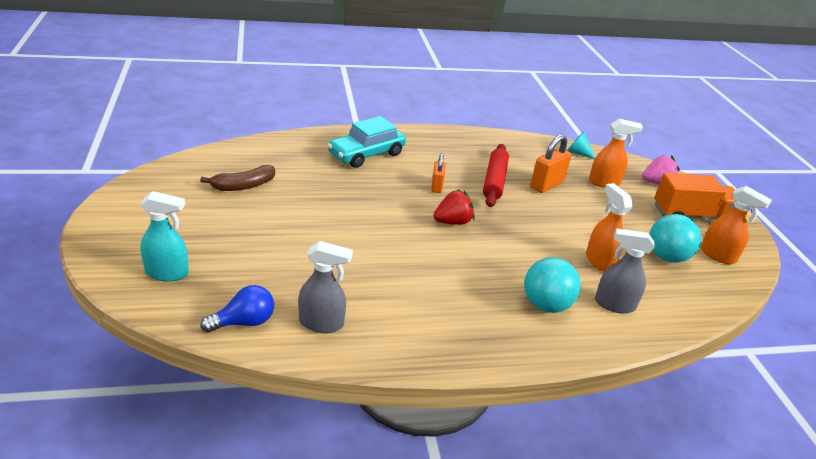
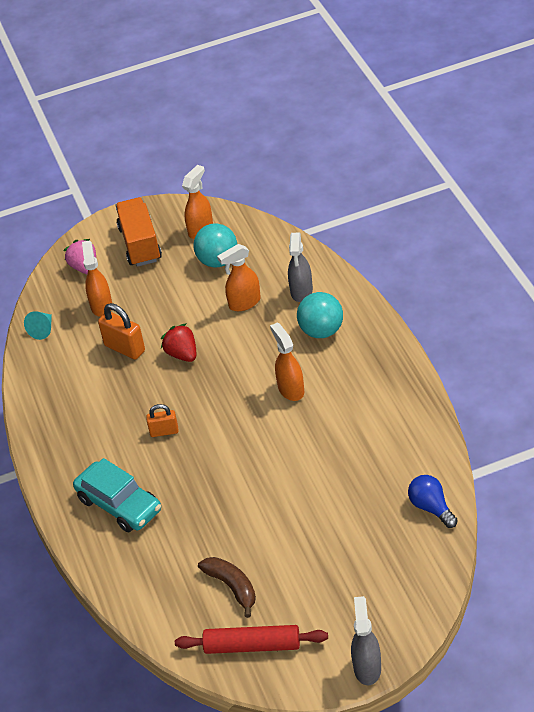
camera: 90 degrees left, 10 degrees up
(167, 273) = (397, 584): turquoise spray bottle -> none
(322, 323) = (409, 460): grey spray bottle -> grey spray bottle (367, 667)
(452, 222) = (226, 407): red strawberry -> red strawberry (182, 354)
(462, 264) = (291, 389): none -> orange spray bottle
(494, 181) = (134, 388): red rolling pin -> red rolling pin (252, 646)

